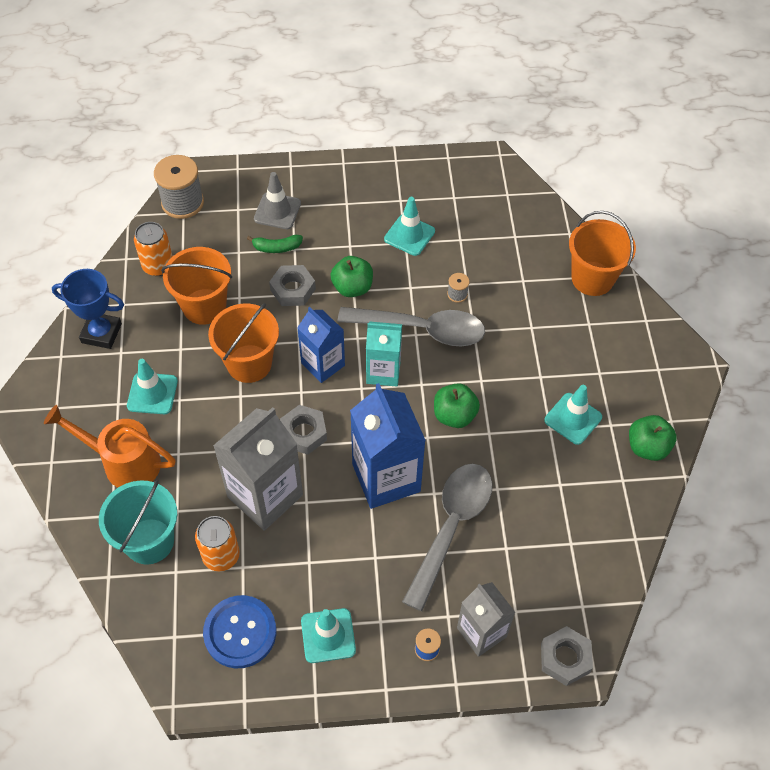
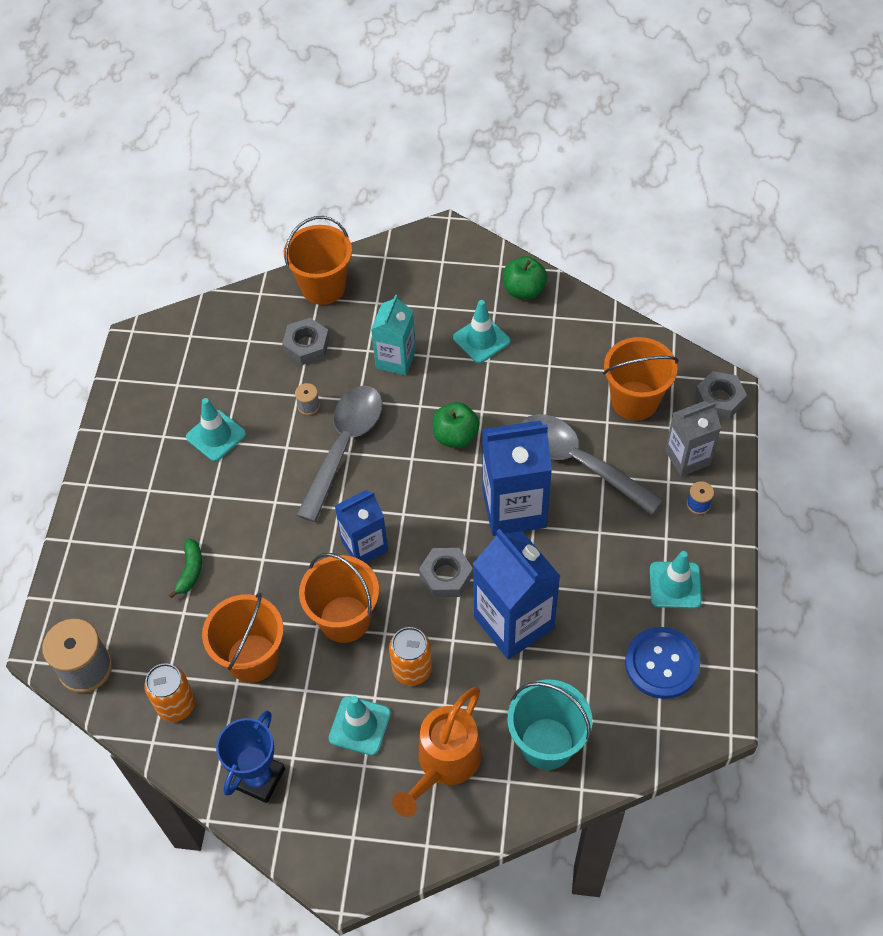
camera: 75 degrees left, 0 degrees up
(221, 556) = (575, 673): orange can -> orange can (412, 669)
(265, 496) = (514, 623): grey carton -> blue carton
(277, 211) = (136, 563): grey traffic cone -> none
(293, 289) = (256, 562): grey nut -> grey nut (306, 345)
(352, 287) = (271, 502): green apple -> none
(383, 372) = (388, 490): turquoise carton -> turquoise carton (395, 359)
(539, 571) = (634, 401): none -> orange bucket

